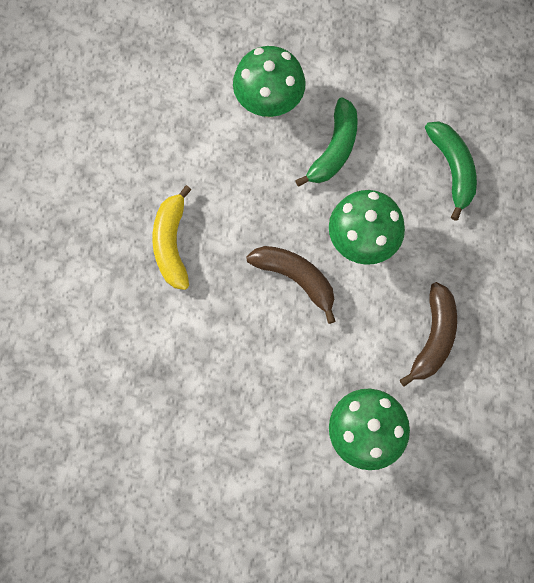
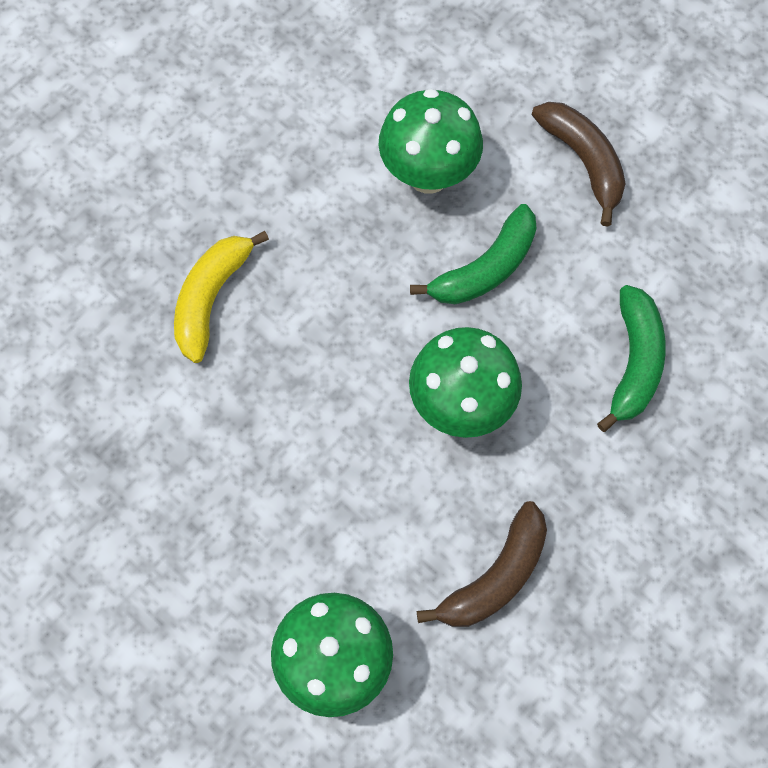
camera: 25 degrees right, 5 degrees down
(296, 278) = (348, 414): brown banana -> brown banana (583, 161)

